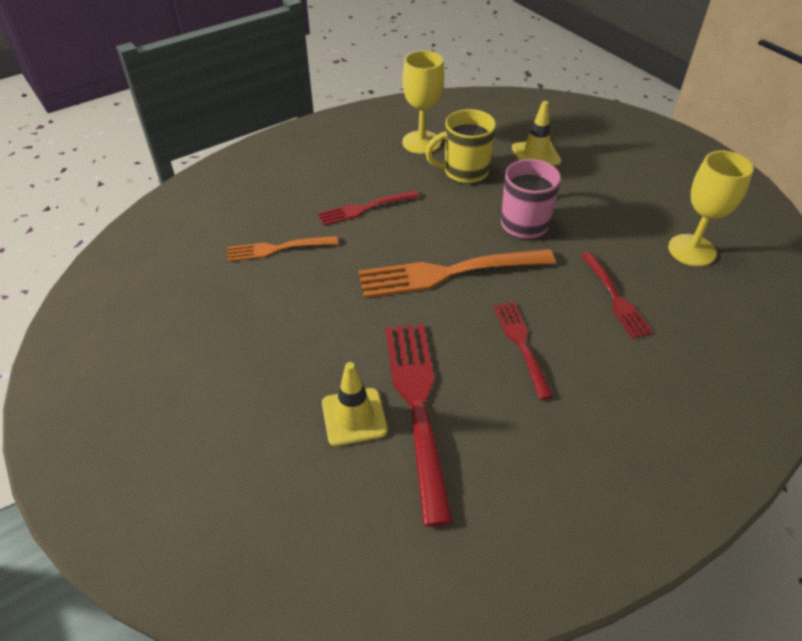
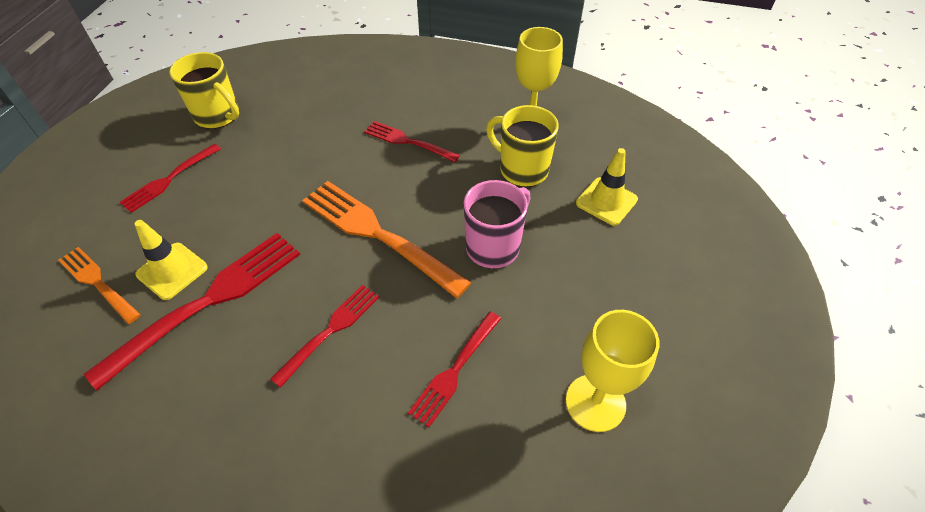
camera: 50 degrees right, 5 degrees up
(177, 302) = (218, 116): none -> yellow mug
(225, 372) = (170, 179): none -> red fork
(278, 248) = (315, 127): orange fork -> orange fork (98, 283)

